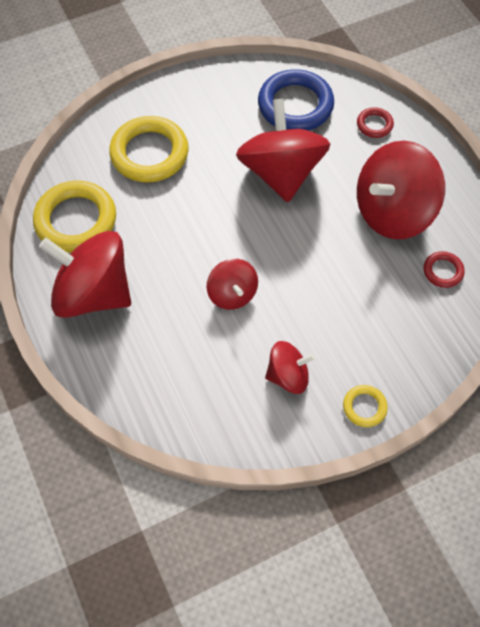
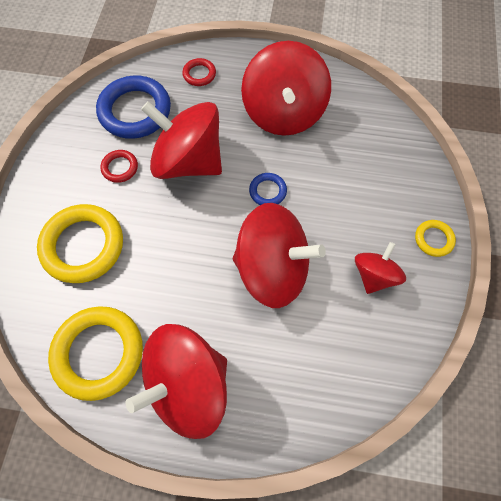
camera: 55 degrees left, 5 degrees up
(232, 294) = (272, 269): red spinning top -> red spinning top, size x1.88
(302, 247) = (267, 191): none -> blue ring
(443, 271) = (355, 116): red ring -> red ring (120, 168)

